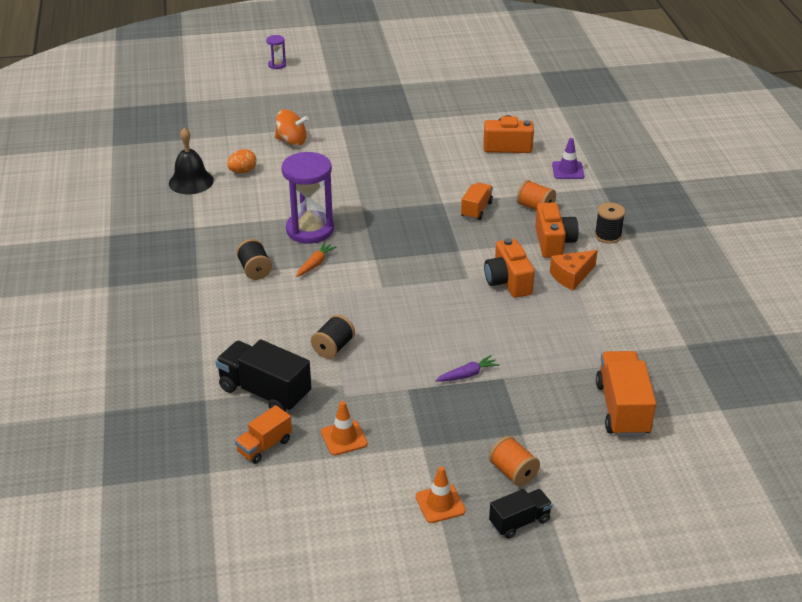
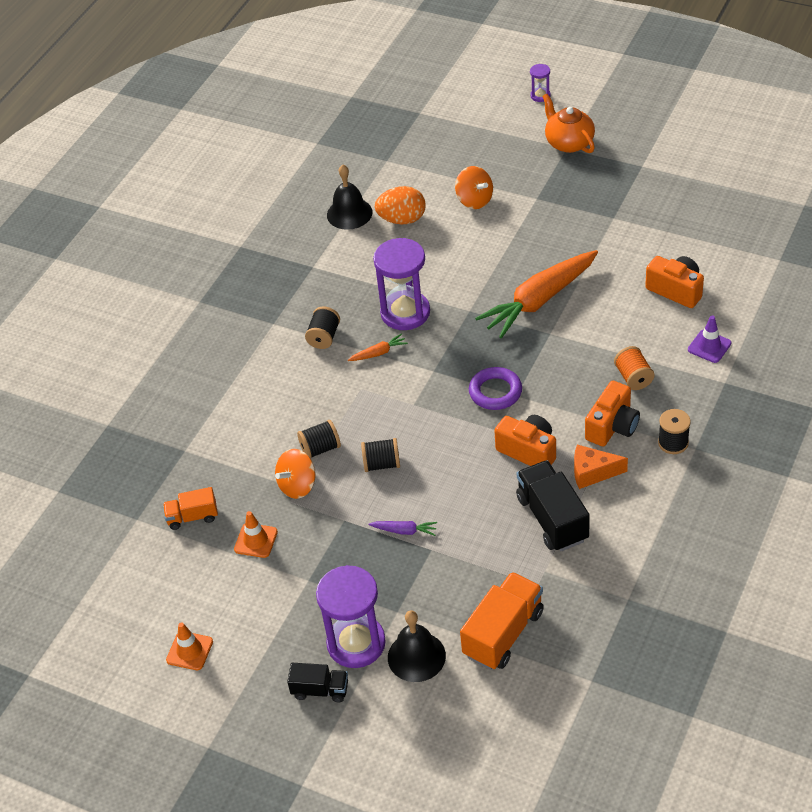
camera: 40 degrees right, 10 degrees up
(242, 171) = (402, 219): orange egg -> orange egg, size x1.54
(265, 392) = (233, 466): black truck -> black truck (552, 519)
(330, 86) = (568, 142): none -> orange teapot
(340, 382) = (298, 485): none -> orange spinning top
(398, 337) = (382, 464): none -> black spool
(412, 186) = (539, 301): none -> orange carrot
(440, 254) = (495, 392): none -> purple ring
(440, 504) = (275, 640): orange traffic cone -> orange traffic cone (189, 651)
(476, 209) = (574, 355): orange truck -> none
(508, 281) = (528, 451): orange camera -> orange camera turned 105 degrees clockwise
(513, 472) = (356, 643): orange spool -> purple hourglass
(572, 457) = (416, 656): none -> black bell

